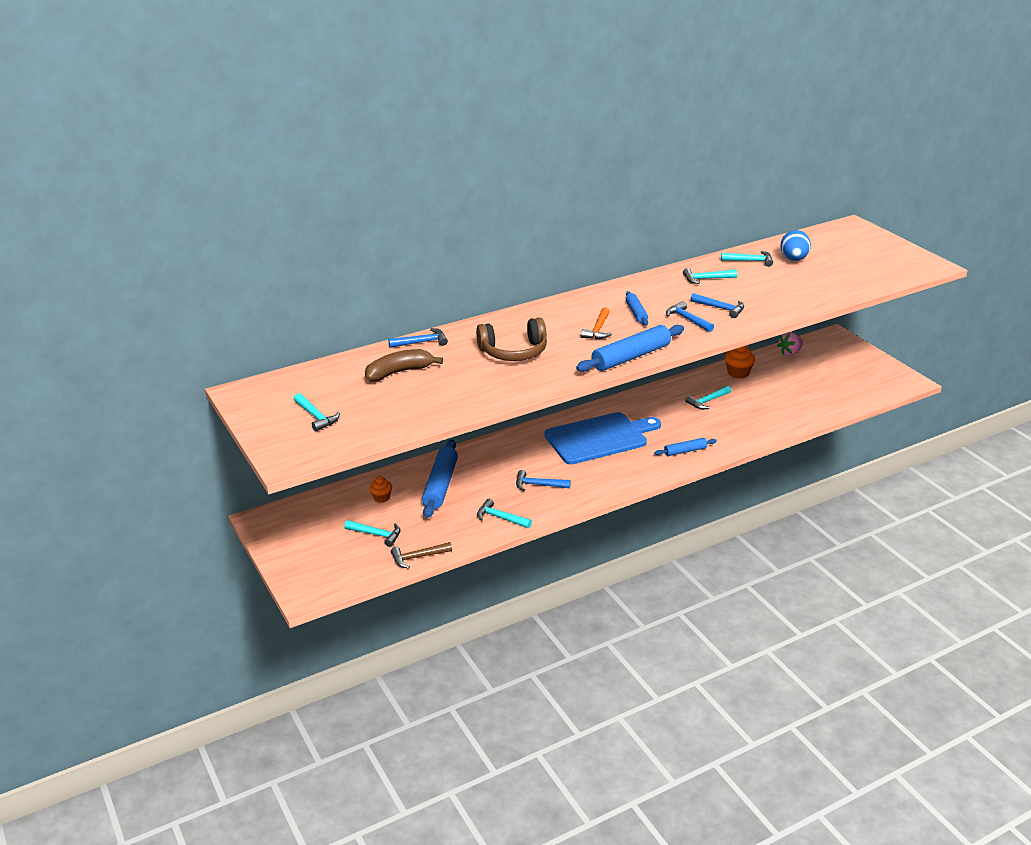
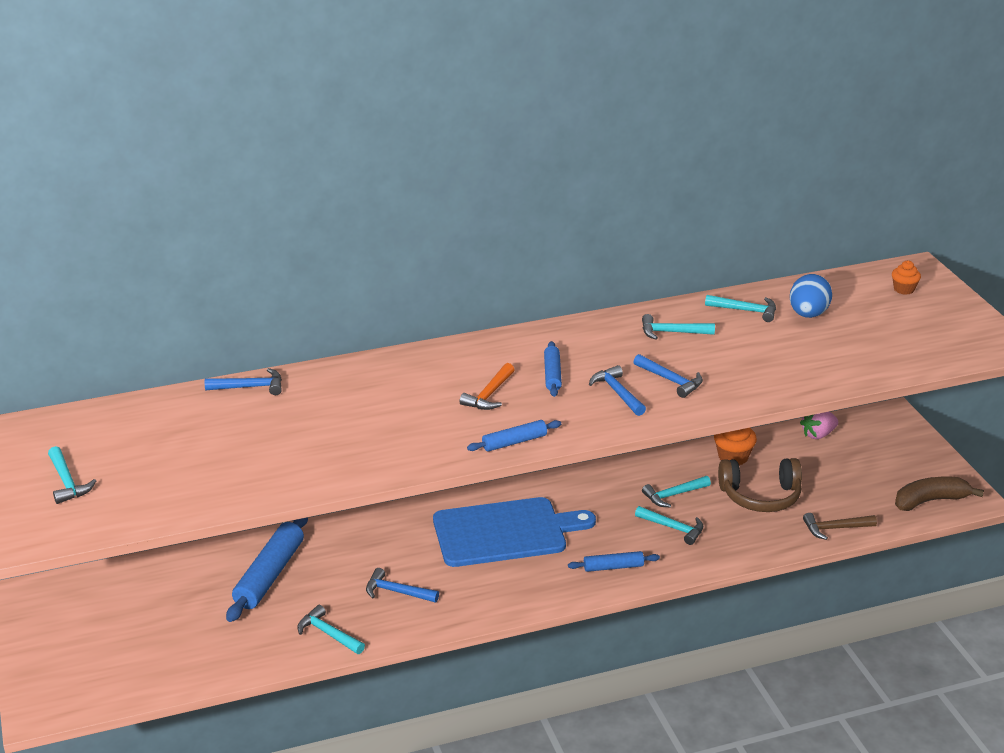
camera: 10 degrees right, 0 degrees up
(376, 534) = (160, 636): turquoise hammer -> turquoise hammer (673, 528)
(381, 498) = (187, 583): orange cupcake -> orange cupcake (903, 289)
(399, 372) = (201, 428): brown banana -> brown banana (930, 501)
(418, 557) = (200, 677): brown hammer -> brown hammer (835, 528)
(514, 352) = (362, 415): brown headphones -> brown headphones (760, 496)
(631, 357) = (514, 442): blue rolling pin -> blue rolling pin, size x0.55

